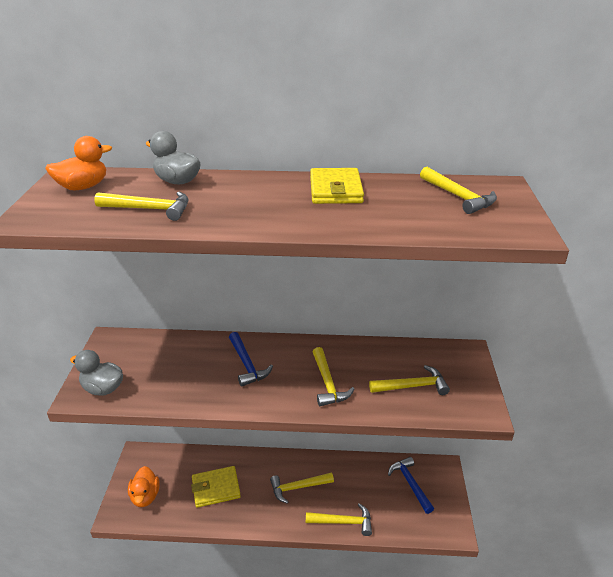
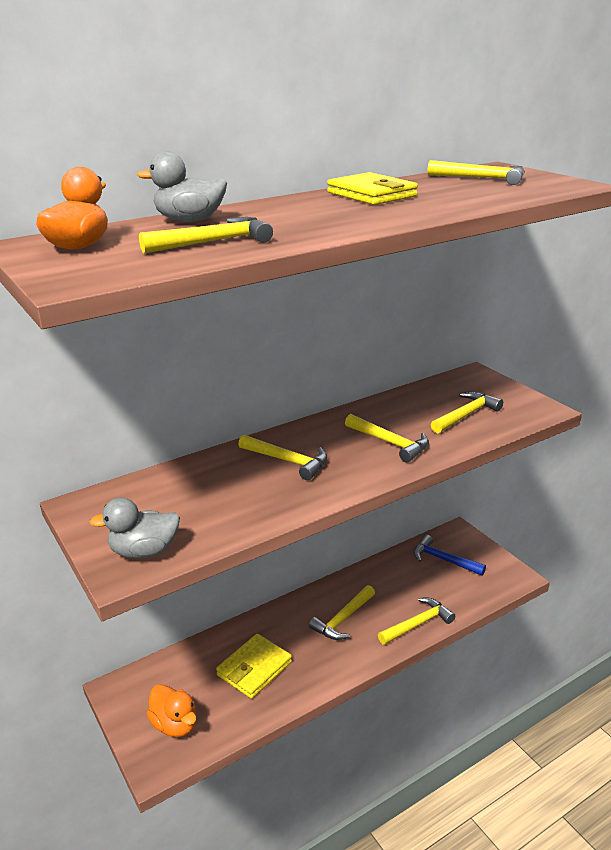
camera: 35 degrees left, 5 degrees down
(247, 364) = (287, 461): blue hammer -> yellow hammer

